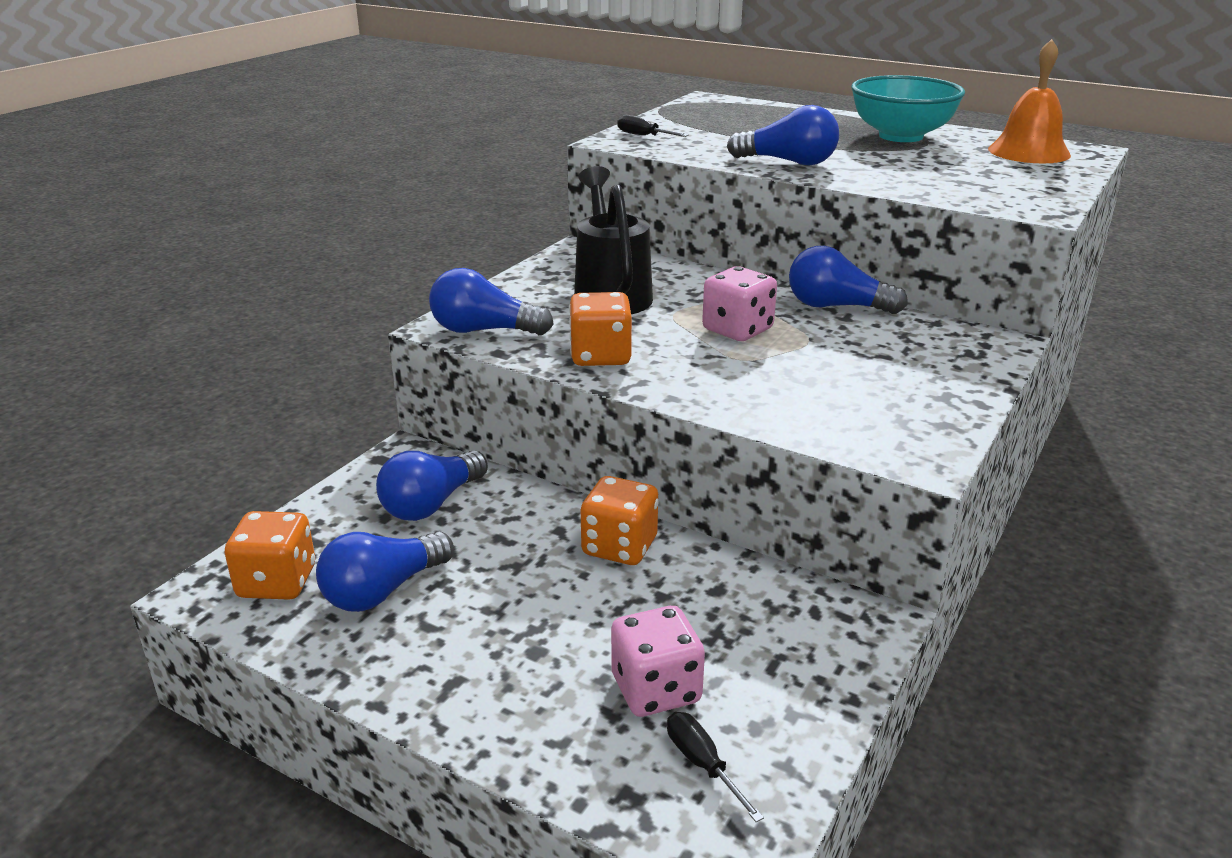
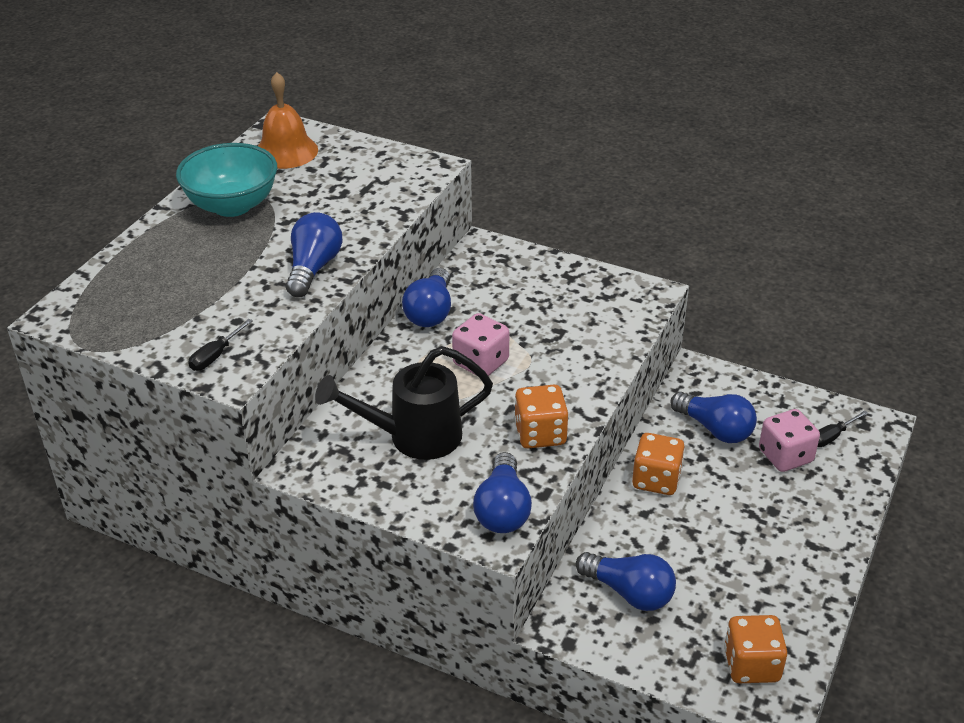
camera: 95 degrees left, 10 degrees up
(383, 591) = (741, 599): blue light bulb -> blue light bulb (715, 429)

